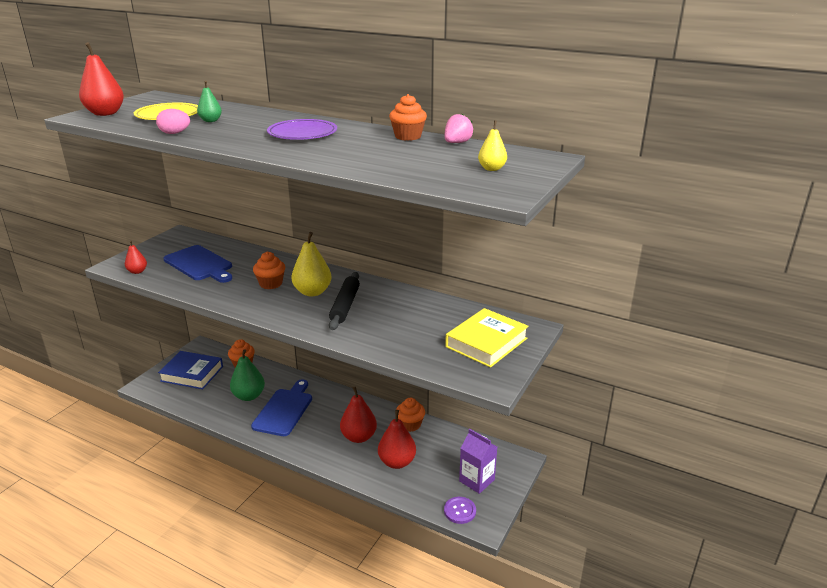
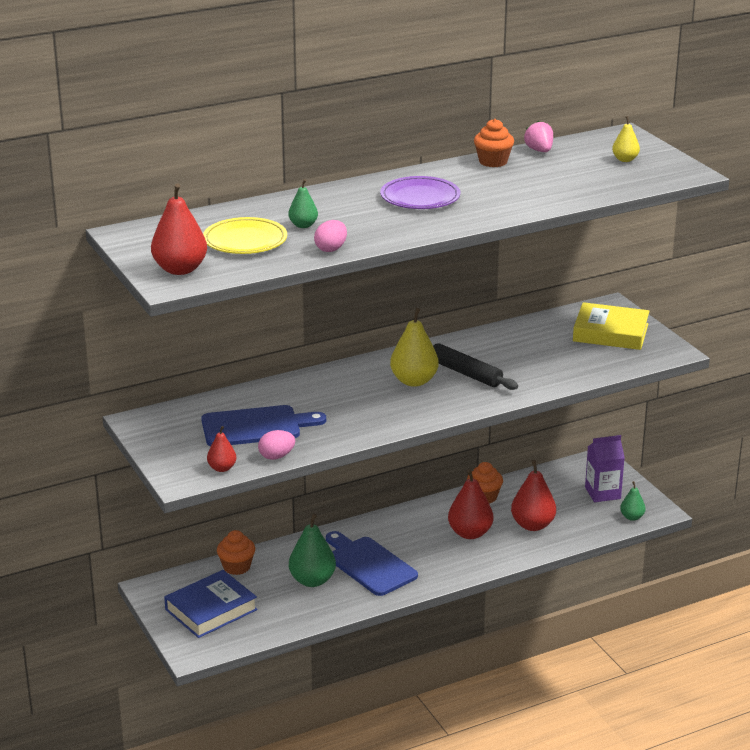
camera: 55 degrees left, 0 degrees up
(165, 282) = (276, 456): none -> pink egg
(271, 284) = (365, 398): orange cupcake -> none
(460, 511) = (632, 517): purple button -> green pear
(486, 342) = (610, 333): yellow book -> yellow book turned 60 degrees counterclockwise

